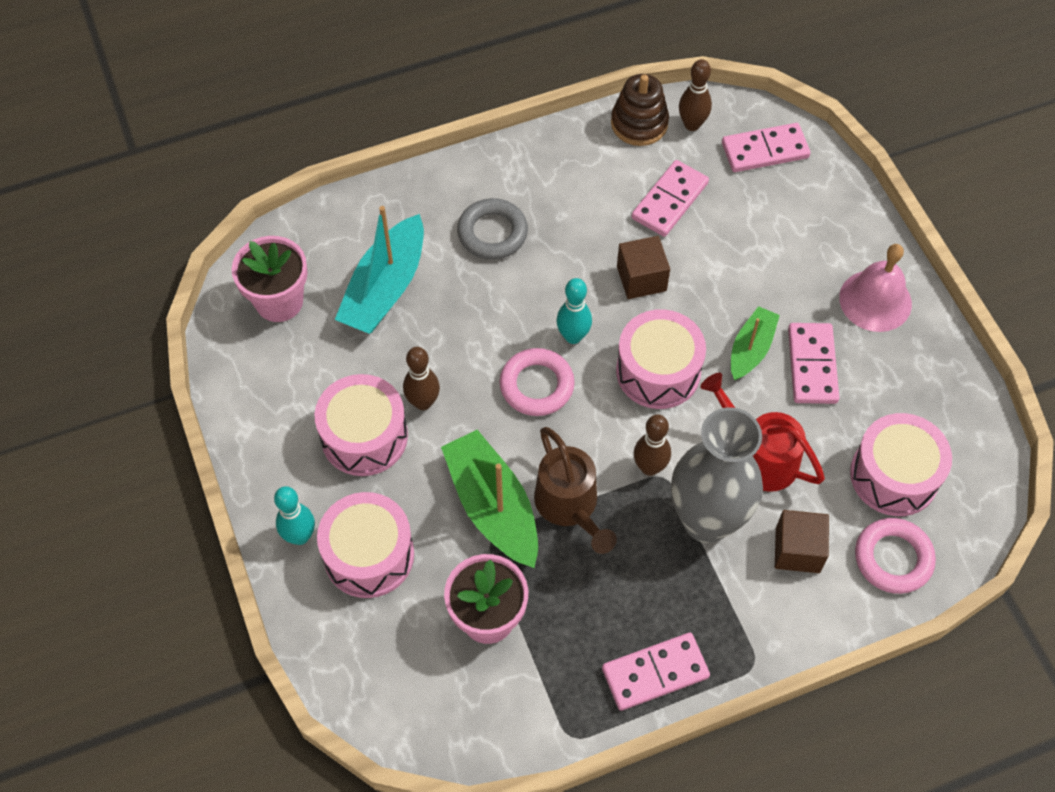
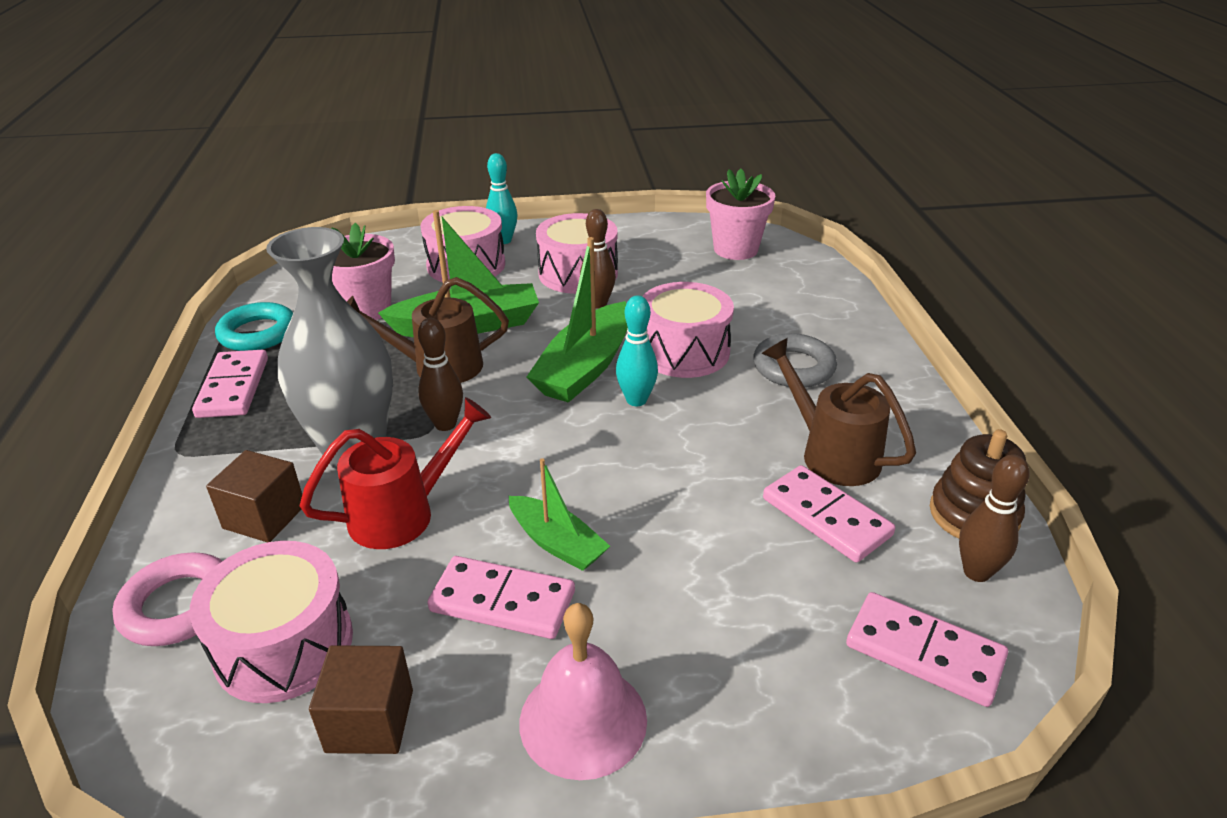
camera: 105 degrees right, 25 degrees down
(385, 288) = (736, 298): turquoise boat -> none
(536, 385) = (585, 367): pink ring -> green boat
(561, 705) = (258, 333): none -> turquoise ring
(600, 201) = (831, 453): none -> brown watering can
(641, 278) = (701, 466): brown cube -> brown cube (370, 721)
(658, 371) = (562, 454): pink drum -> pink drum (684, 351)
(765, 150) = (924, 652): pink domino -> pink domino turned 60 degrees counterclockwise

